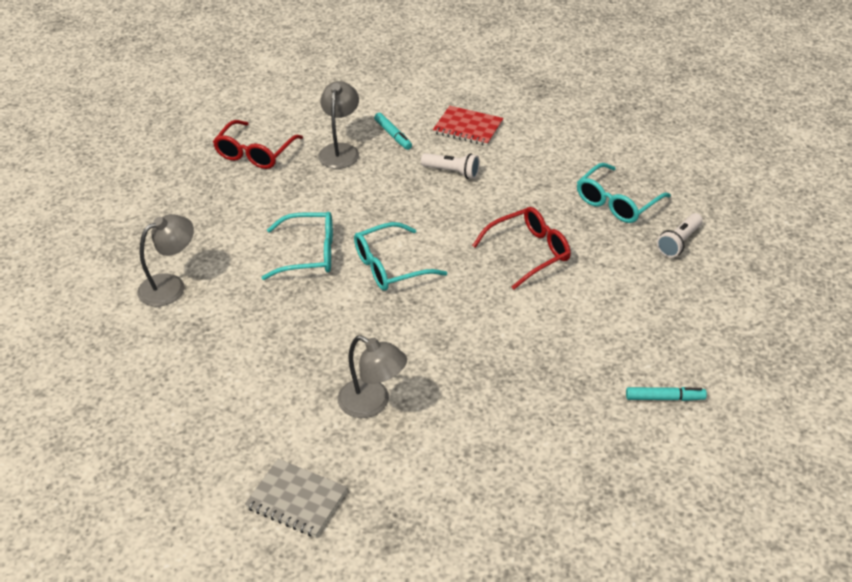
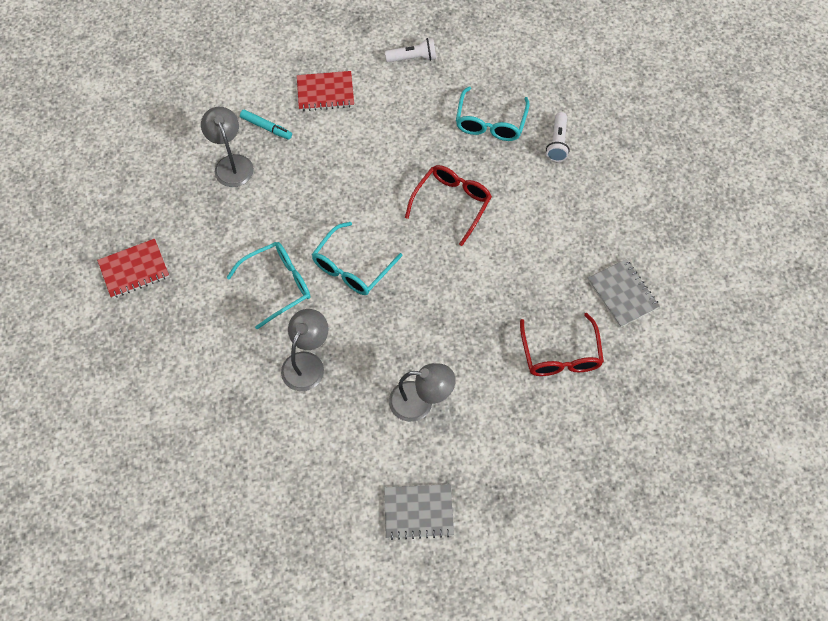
camera: 30 degrees left, 20 degrees up
(171, 286) = (183, 371): grey lamp -> grey lamp (307, 363)
(193, 195) = (134, 270): none -> red notebook
(255, 153) = (157, 199): red glasses -> red glasses (560, 355)
(452, 172) = (341, 147): white flashlight -> white flashlight (413, 58)
(664, 398) = (622, 294): turquoise marker -> grey notebook

